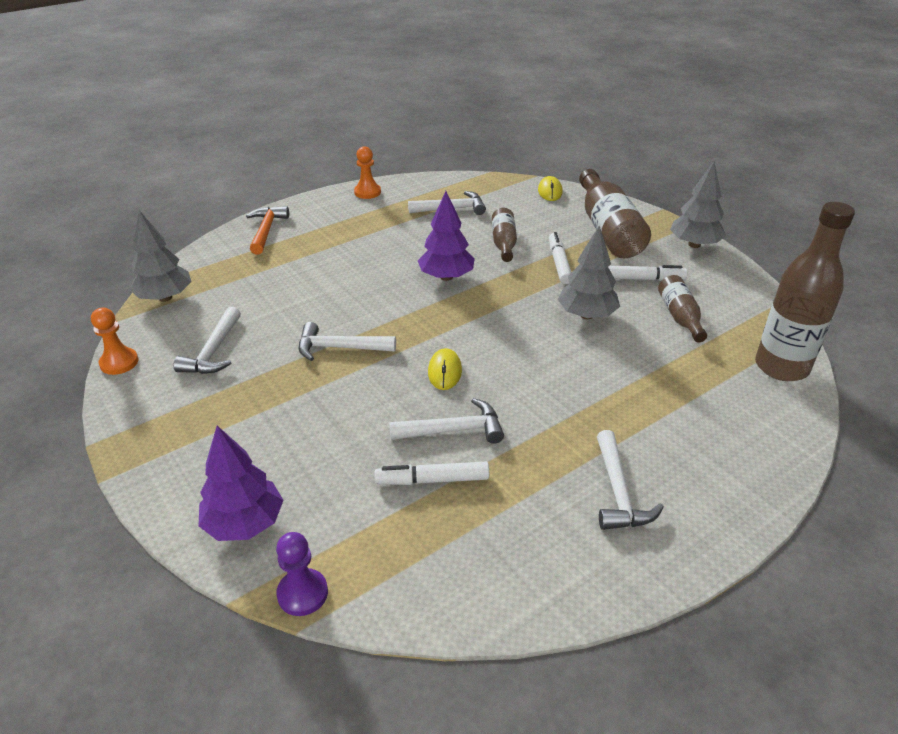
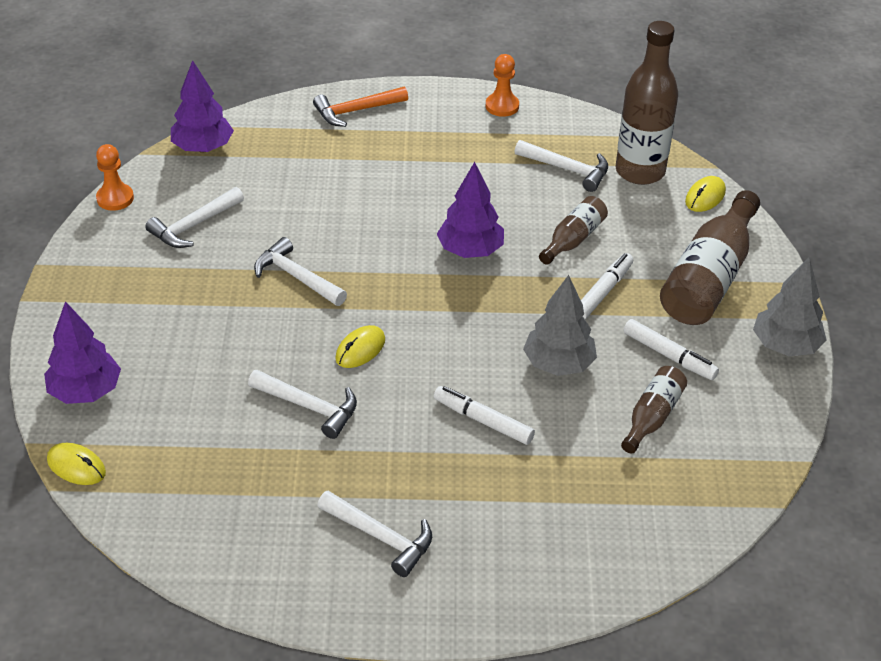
camera: 35 degrees right, 5 degrees up
(165, 297) = (203, 148): grey tree -> purple tree
(266, 231) = (356, 111): orange hammer -> orange hammer turned 150 degrees counterclockwise
(302, 593) = (76, 466): purple pawn -> yellow mouse
(432, 480) = (248, 439): white marker -> white marker (483, 421)
(618, 492) = (380, 537): white hammer -> white hammer turned 90 degrees counterclockwise
(781, 367) = (684, 524): brown bottle -> brown bottle (640, 171)

